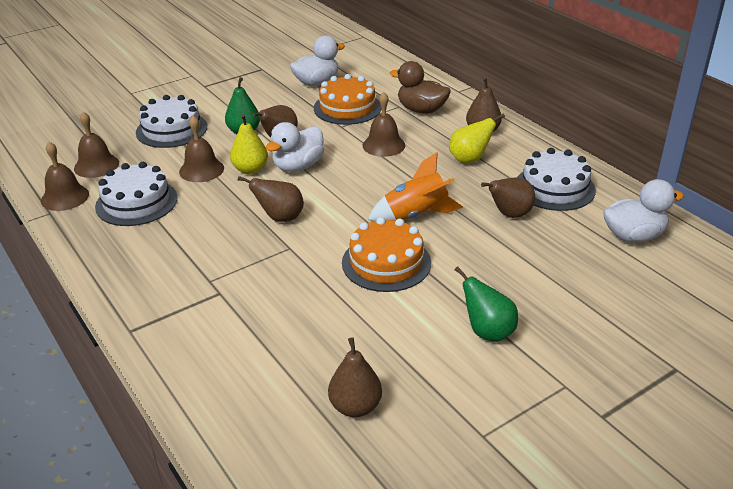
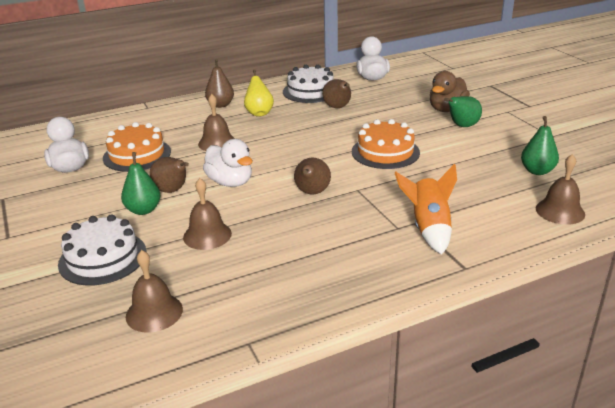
camera: 80 degrees left, 5 degrees down
(65, 197) = (218, 333): brown bell -> brown bell (560, 211)
(136, 202) = (252, 275): white cake -> none
(250, 170) = (222, 207): yellow pear -> none
(355, 407) = (537, 171): brown pear -> green pear
(415, 215) = (328, 138): orange rocket -> orange rocket (429, 228)
(421, 110) = (168, 124): brown duck -> brown duck (447, 109)

